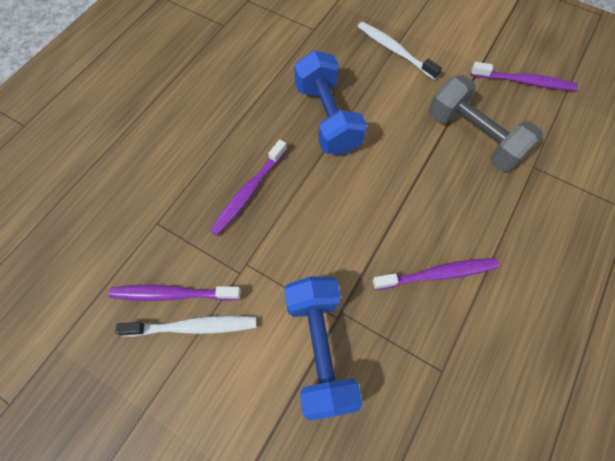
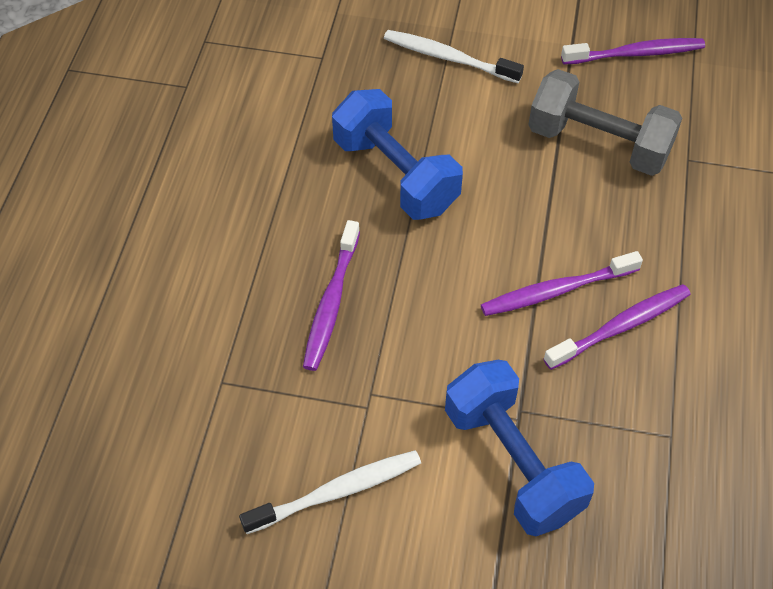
camera: 20 degrees left, 10 degrees down
(173, 294) = (290, 462): purple toothbrush -> purple toothbrush (556, 291)

